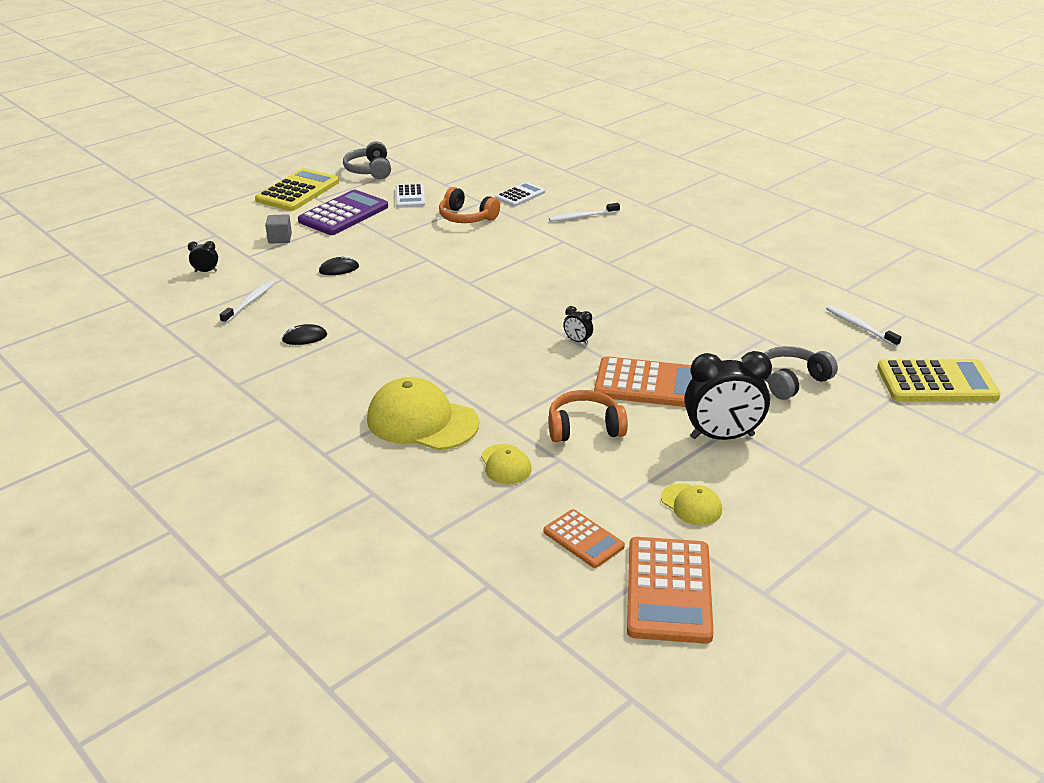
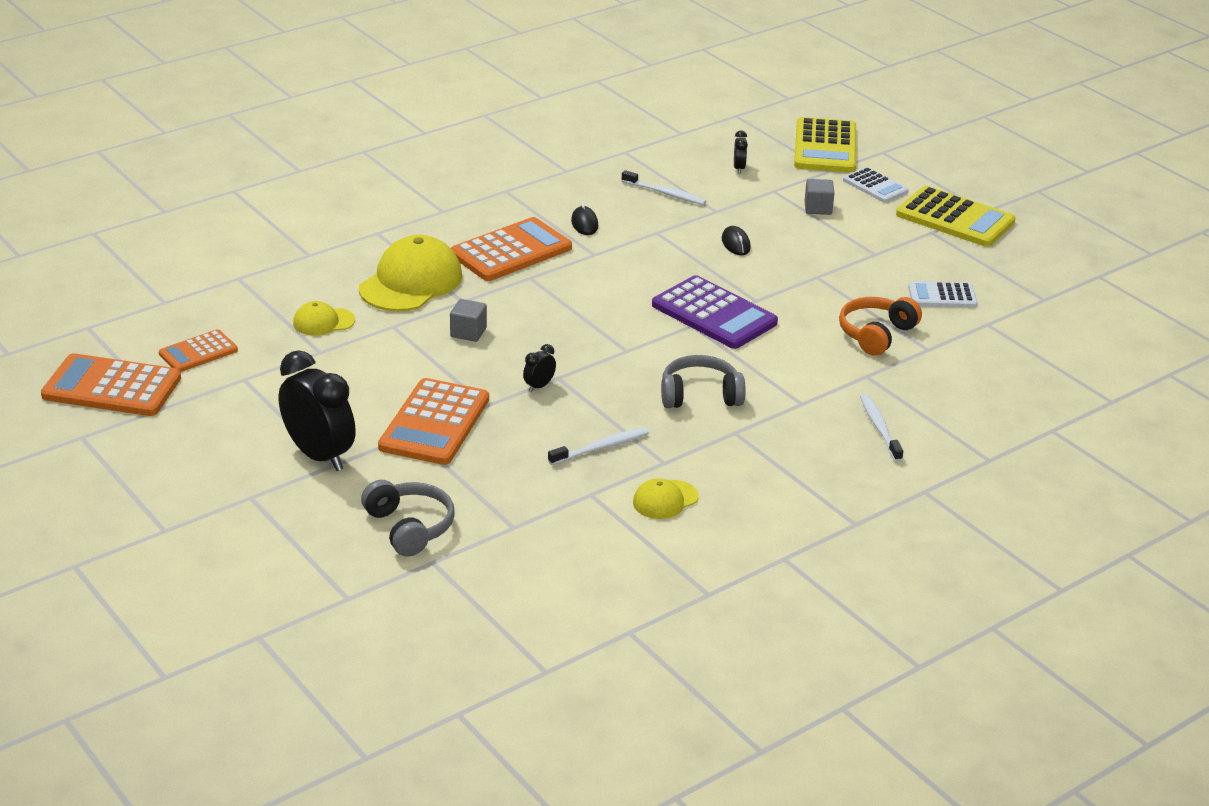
camera: 95 degrees right, 0 degrees up
(343, 214) = (886, 248): purple calculator -> purple calculator (714, 314)
(358, 371) = (511, 251): none -> orange calculator
(369, 170) = (1029, 269): grey headphones -> grey headphones (700, 395)
(504, 381) = (468, 332): none -> grey cube
(520, 195) = (952, 382): white calculator -> white calculator (875, 186)
(584, 428) = (366, 372): orange headphones -> none
(691, 504) = (218, 417): yellow cap -> yellow cap (665, 500)
(722, 436) = (319, 456): black clock -> black clock turned 135 degrees clockwise
(859, 326) = (523, 617): white toothbrush -> white toothbrush (601, 447)
(936, 382) = (370, 648): yellow calculator -> yellow calculator (825, 147)

